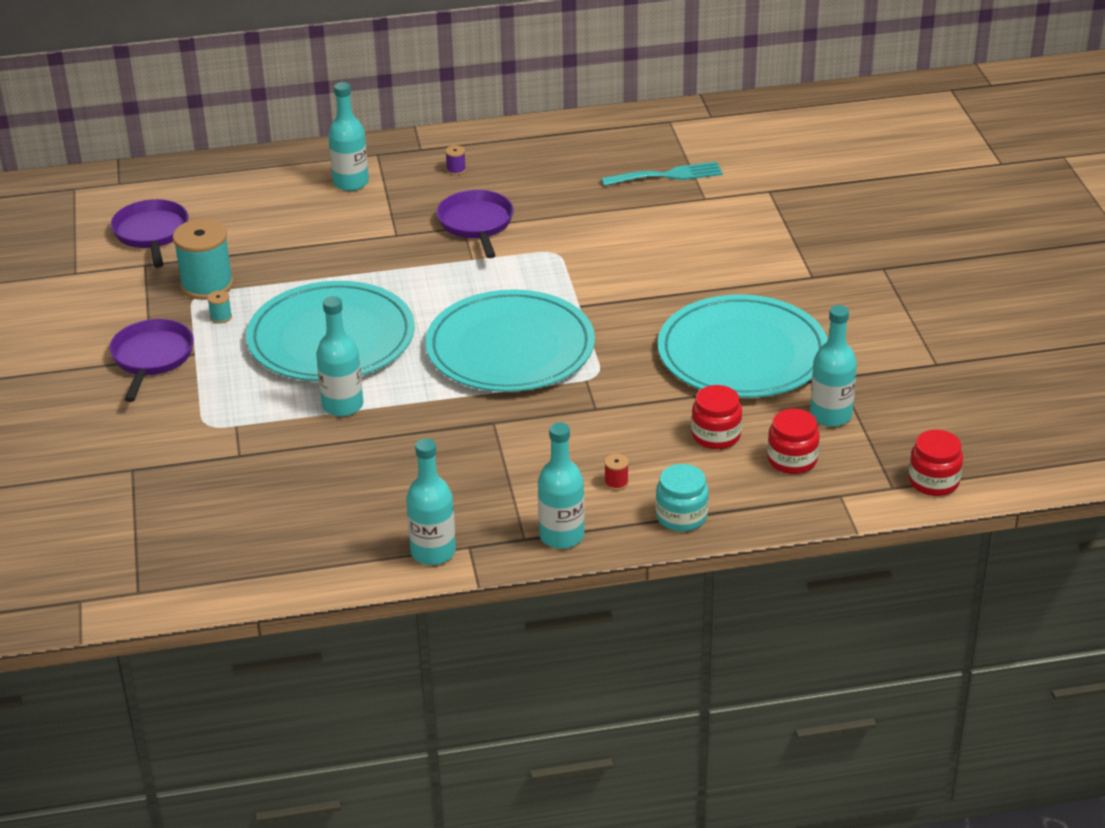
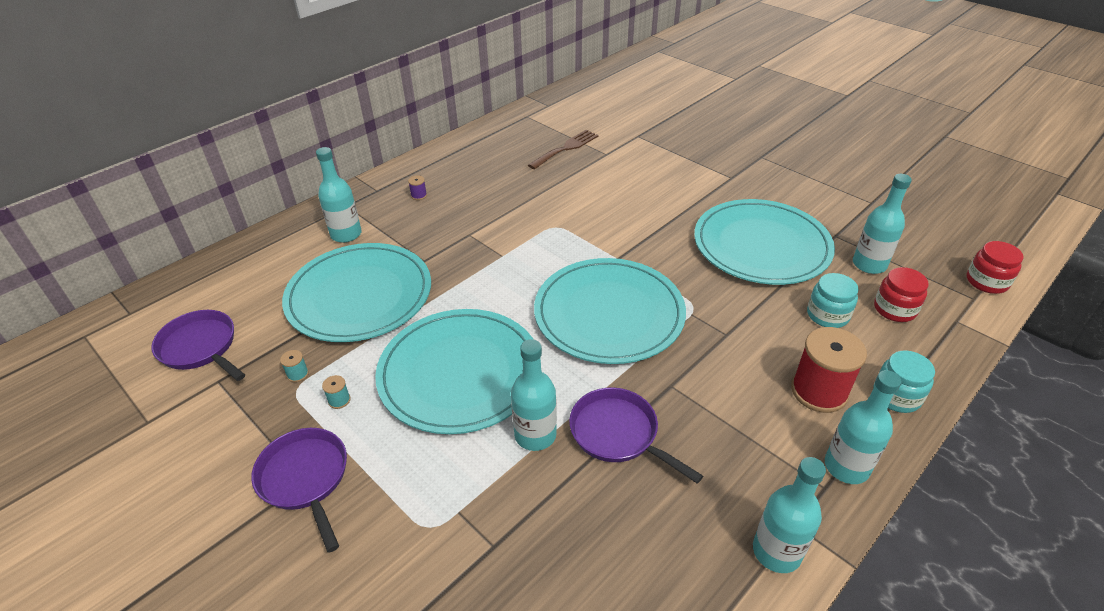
camera: 35 degrees left, 5 degrees up
(207, 285) = (298, 374): turquoise spool -> turquoise spool, size x0.40
(311, 243) = (359, 296): none -> turquoise plate
(476, 224) = (476, 228): purple pan -> purple pan (618, 434)
(616, 482) = (819, 391): red spool -> red spool, size x2.50
(668, 175) = (566, 148): turquoise fork -> brown fork
(716, 435) = (827, 315): red jar -> turquoise jar

